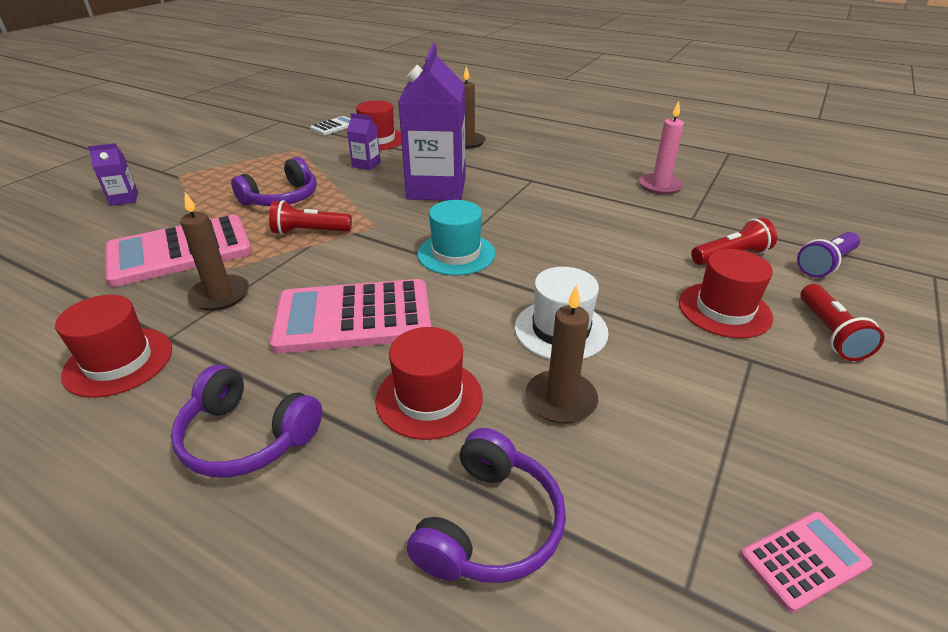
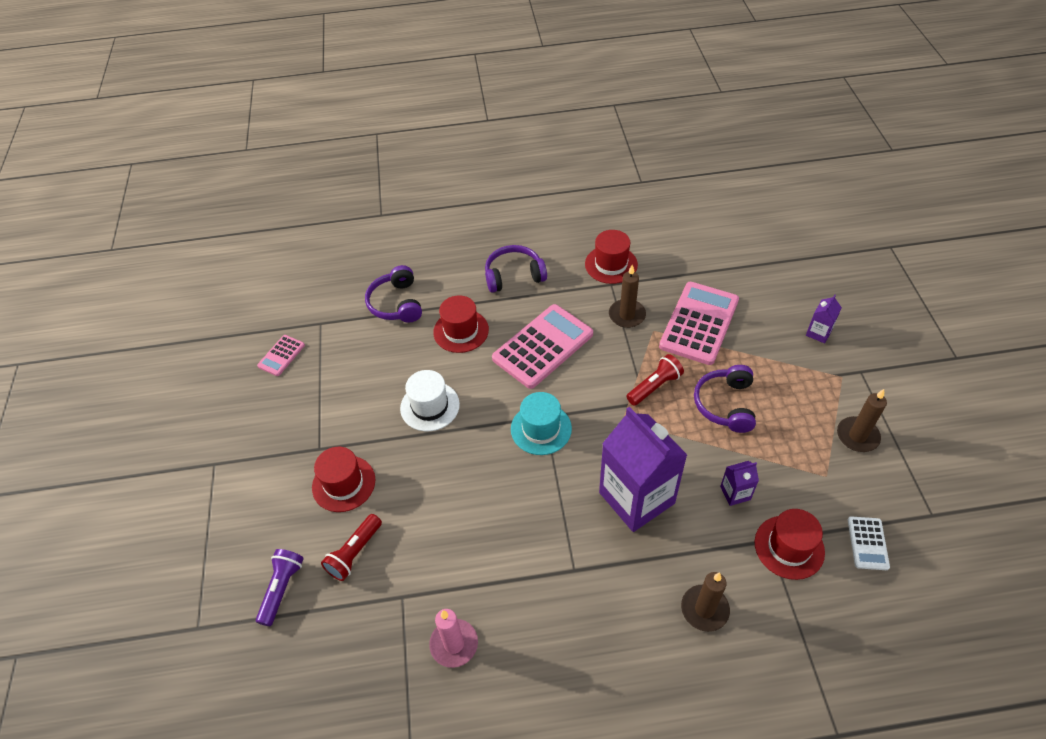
camera: 145 degrees right, 15 degrees up
(560, 400) = (403, 365): brown candle -> brown candle (857, 436)
(830, 333) = (276, 501): red flashlight -> none

